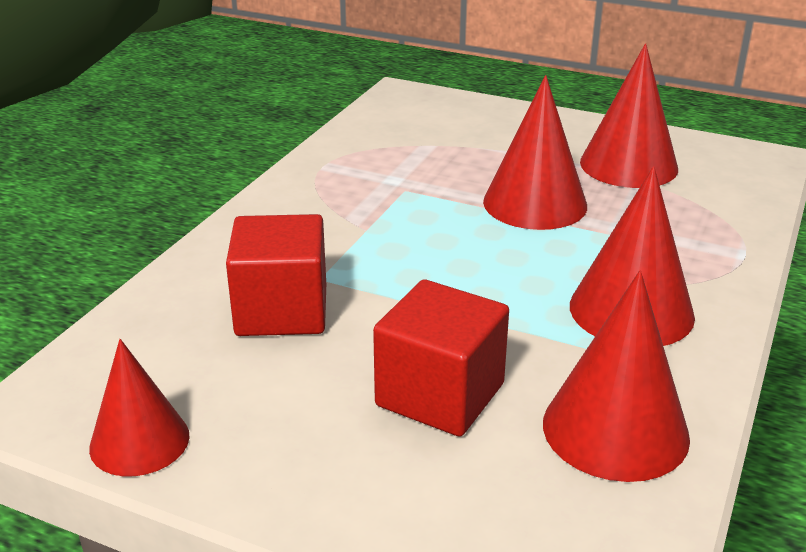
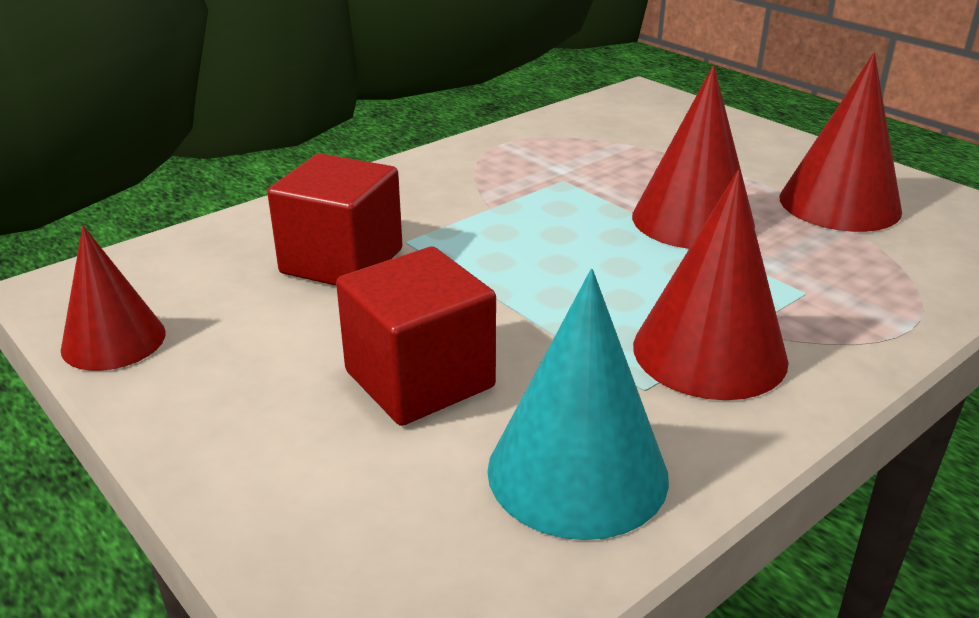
camera: 25 degrees right, 0 degrees up
(615, 429) = (577, 472): red cone -> turquoise cone

